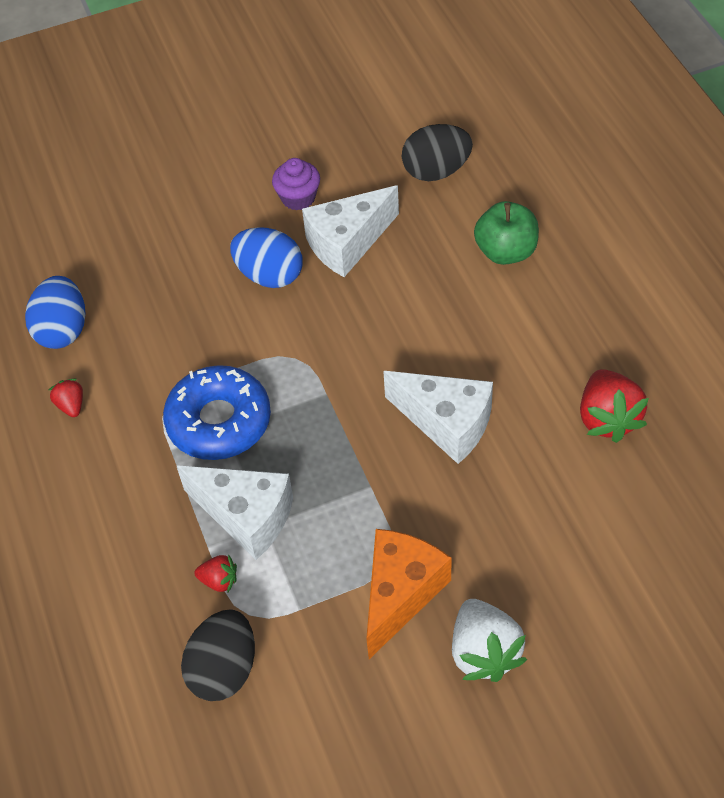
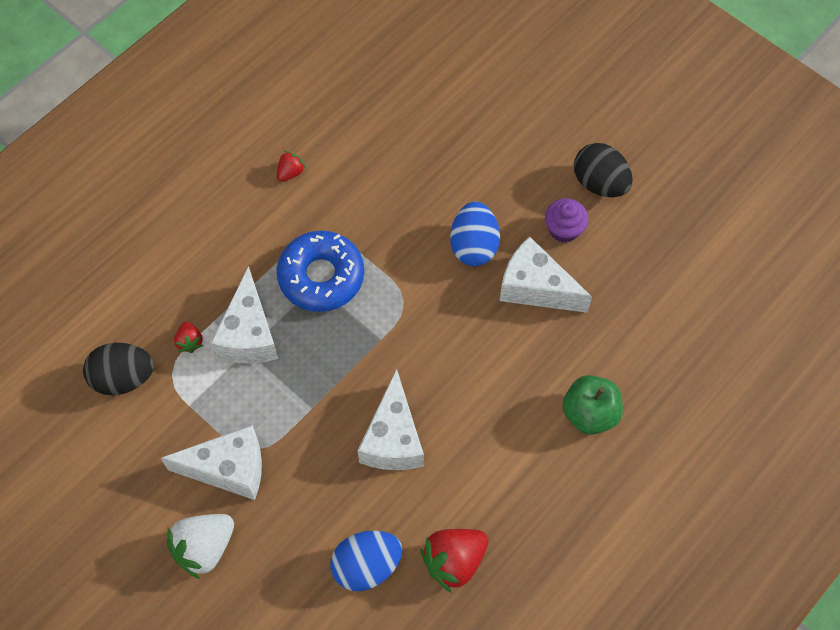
camera: 60 degrees right, 10 degrees up
(63, 330) = (353, 132): blue egg -> blue egg (366, 566)
(400, 594) = (228, 469): orange cheese -> white cheese
(436, 171) = (650, 321): black egg -> black egg (599, 183)

